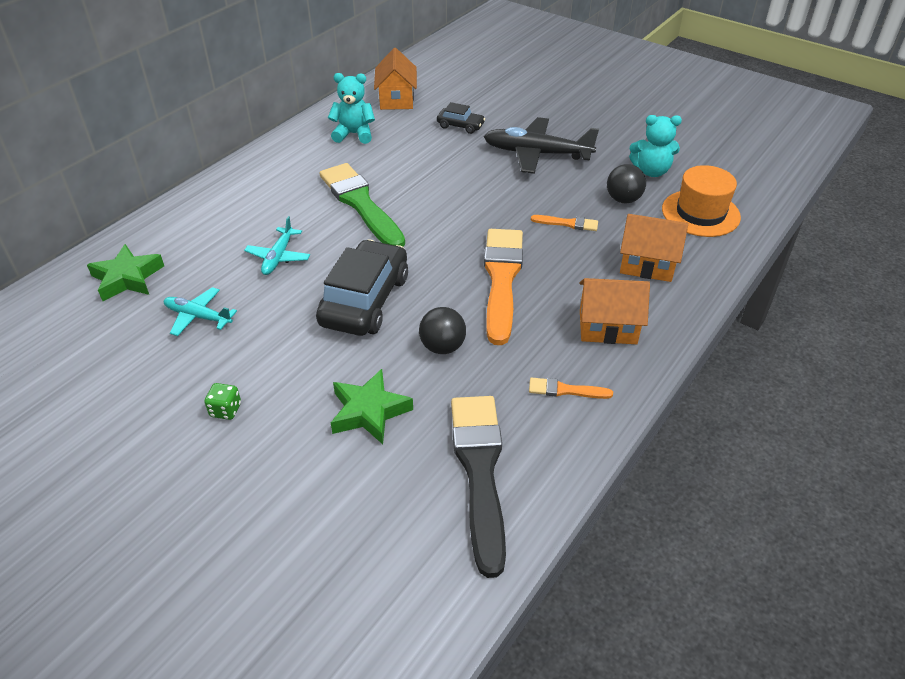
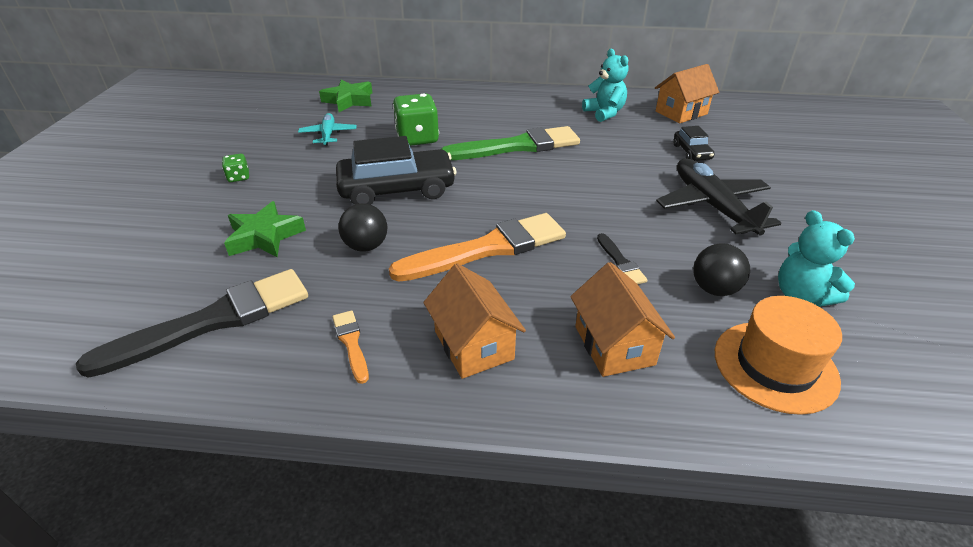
camera: 60 degrees right, 5 degrees down
(278, 257) = (417, 138): turquoise plane -> green dice
(360, 204) = (517, 146): green brush -> green brush turned 45 degrees clockwise
(568, 223) = (620, 262): orange brush -> black brush

